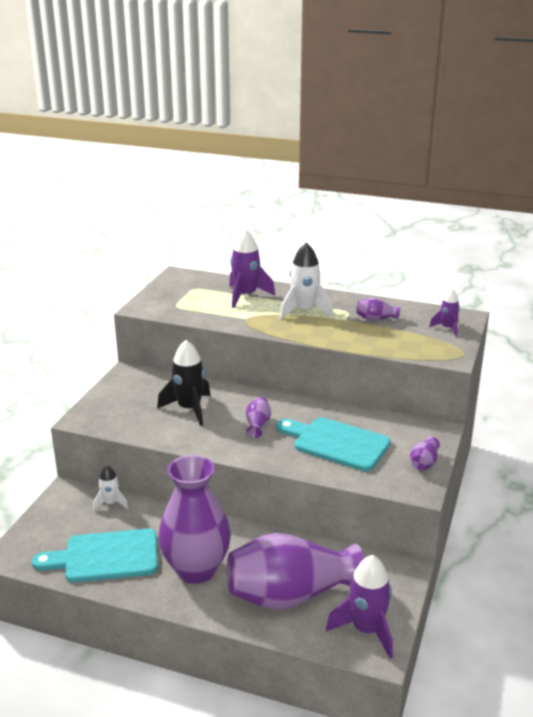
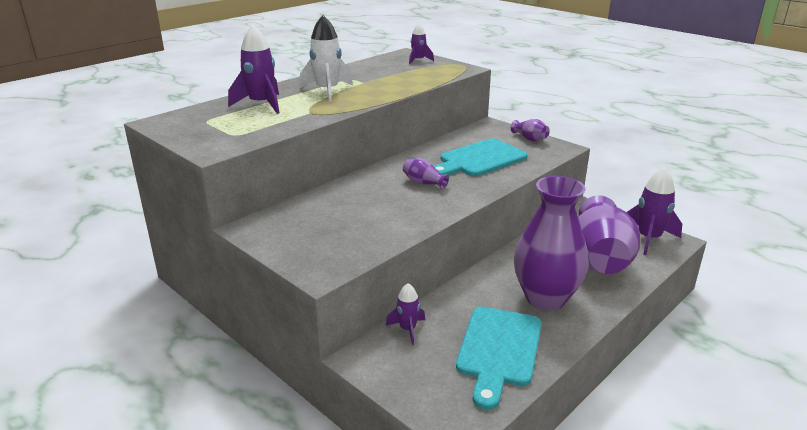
camera: 65 degrees left, 0 degrees up
(110, 503) = (407, 329): white rocket -> purple rocket
(189, 409) = (363, 208): black rocket -> none
(375, 319) = (376, 74): purple vase -> none

